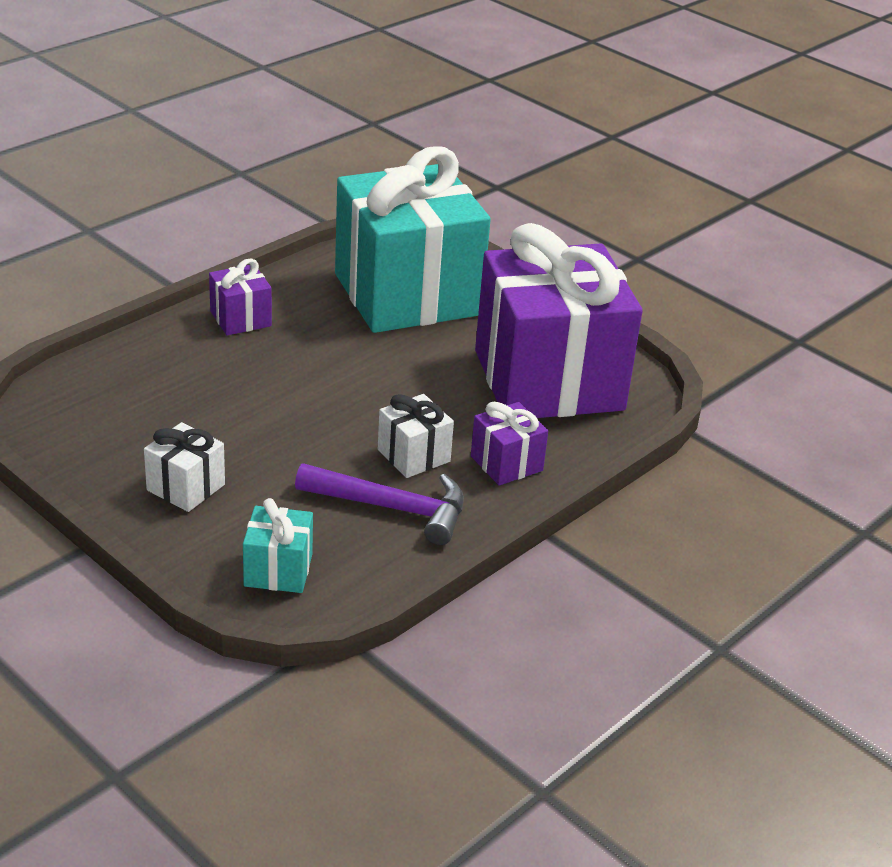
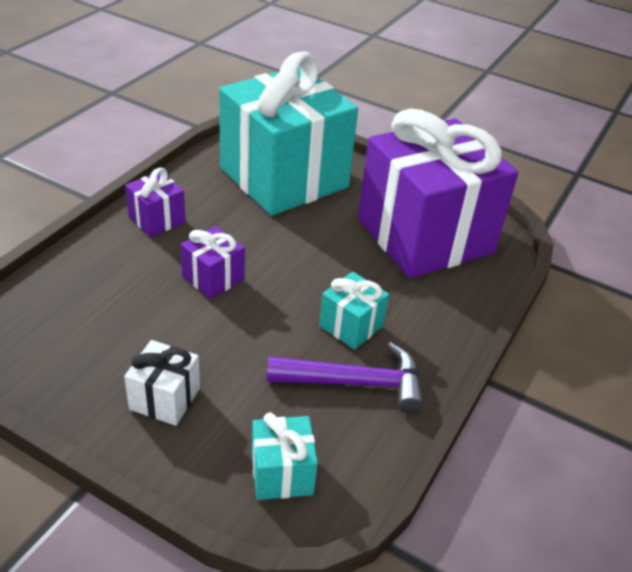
camera: 15 degrees left, 5 degrees up
(413, 455) = (351, 326): white gift -> turquoise gift
(506, 463) = (428, 319): purple gift -> purple gift (213, 278)

